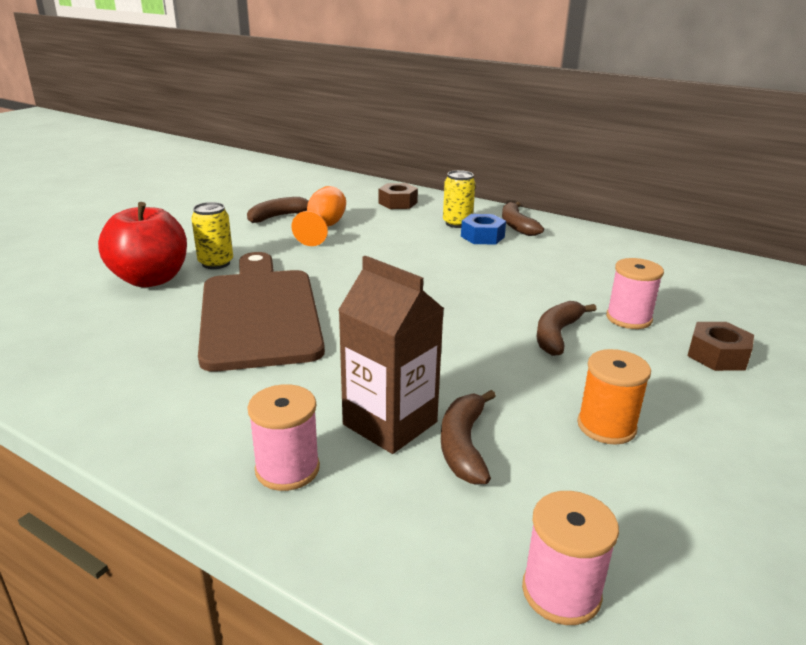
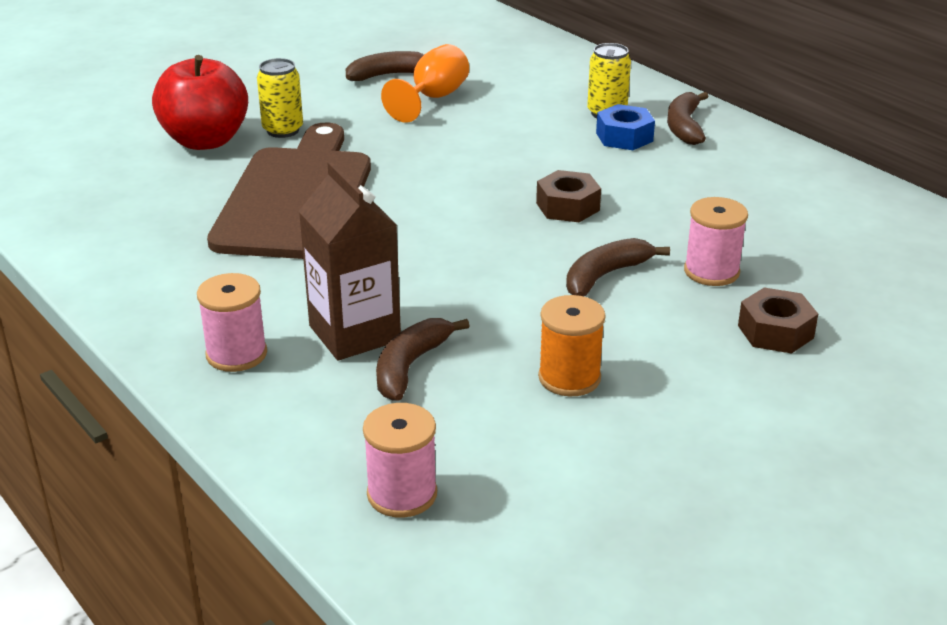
camera: 20 degrees right, 5 degrees up
(398, 203) = (552, 72): brown nut -> brown nut (568, 206)

